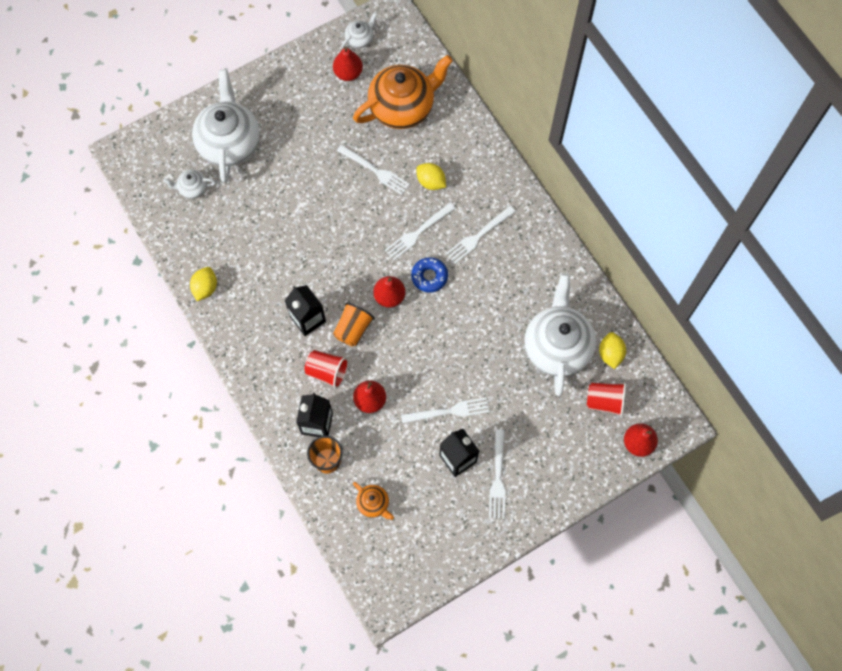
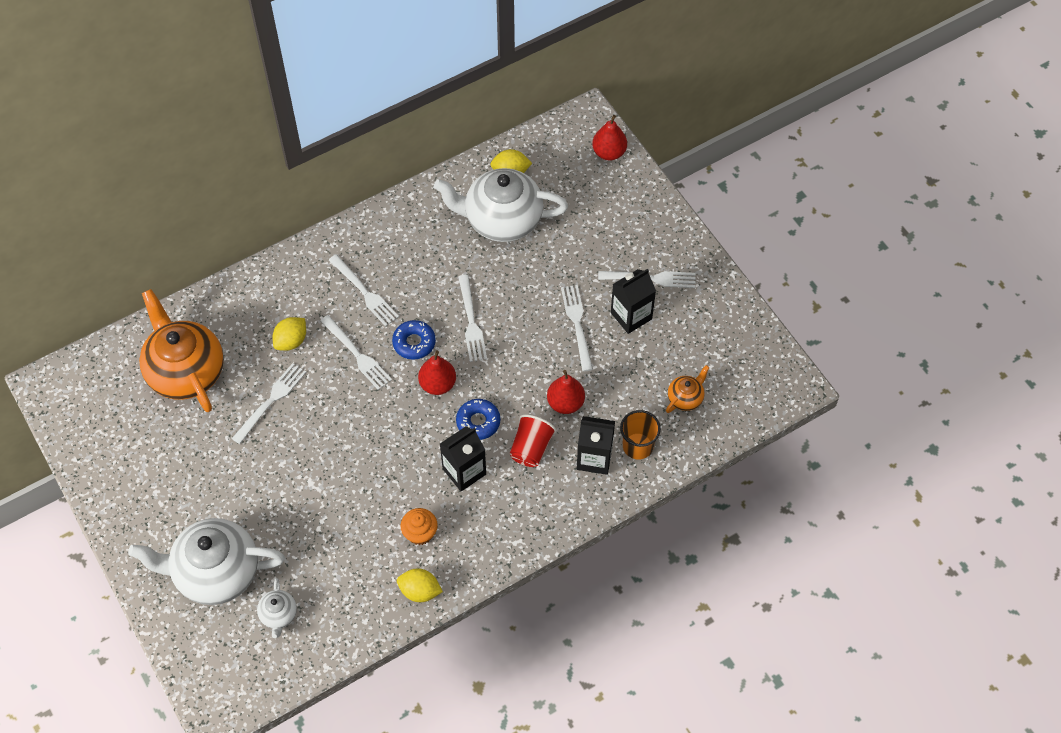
camera: 90 degrees left, 10 degrees down
(254, 286) = (420, 533): none -> orange cupcake
(348, 73) = (129, 433): red pear -> none
(353, 329) = (478, 422): orange cup -> blue donut
(360, 39) = (80, 421): white teapot -> none
(450, 322) = (471, 322): none -> white fork
(604, 401) = (564, 179): red cup -> none

